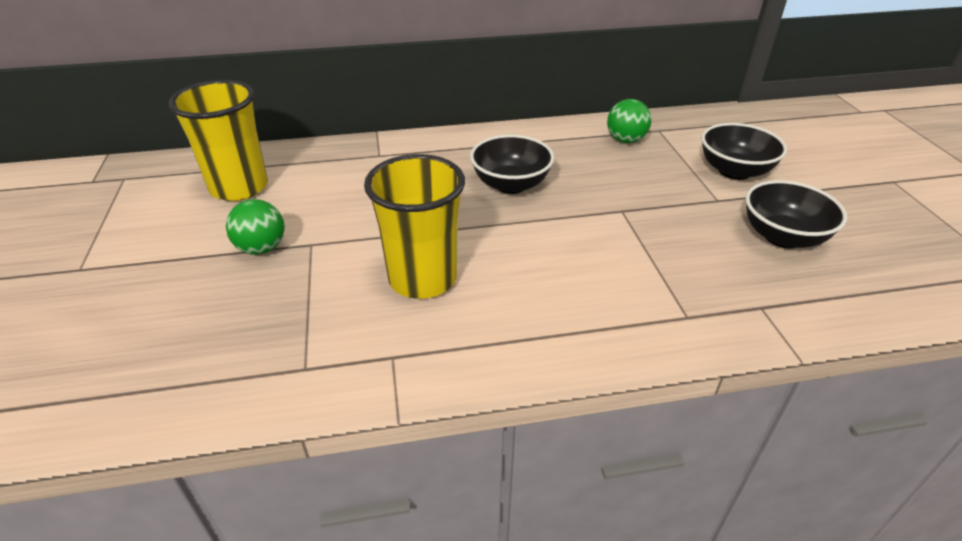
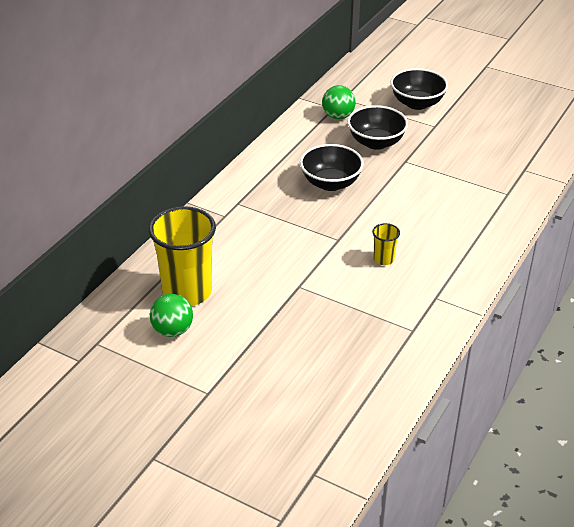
camera: 50 degrees left, 0 degrees up
(262, 248) = (279, 307): green ball -> green ball (172, 330)
(423, 278) = (383, 259): yellow cup -> yellow cup, size x0.44
(782, 237) = (486, 129): black bowl -> black bowl (376, 142)

